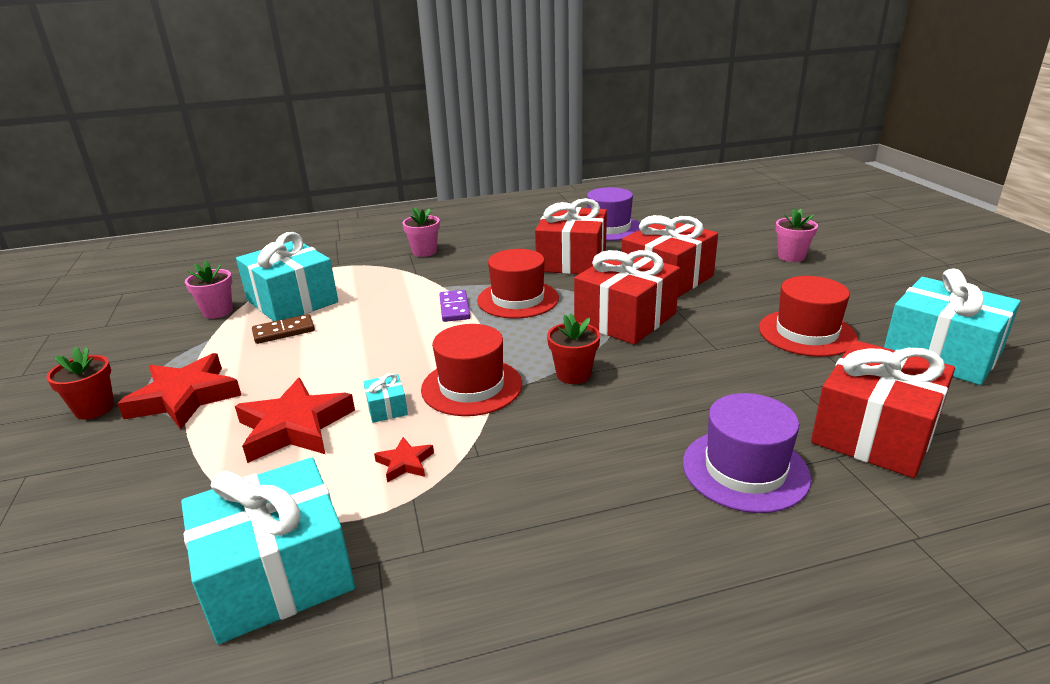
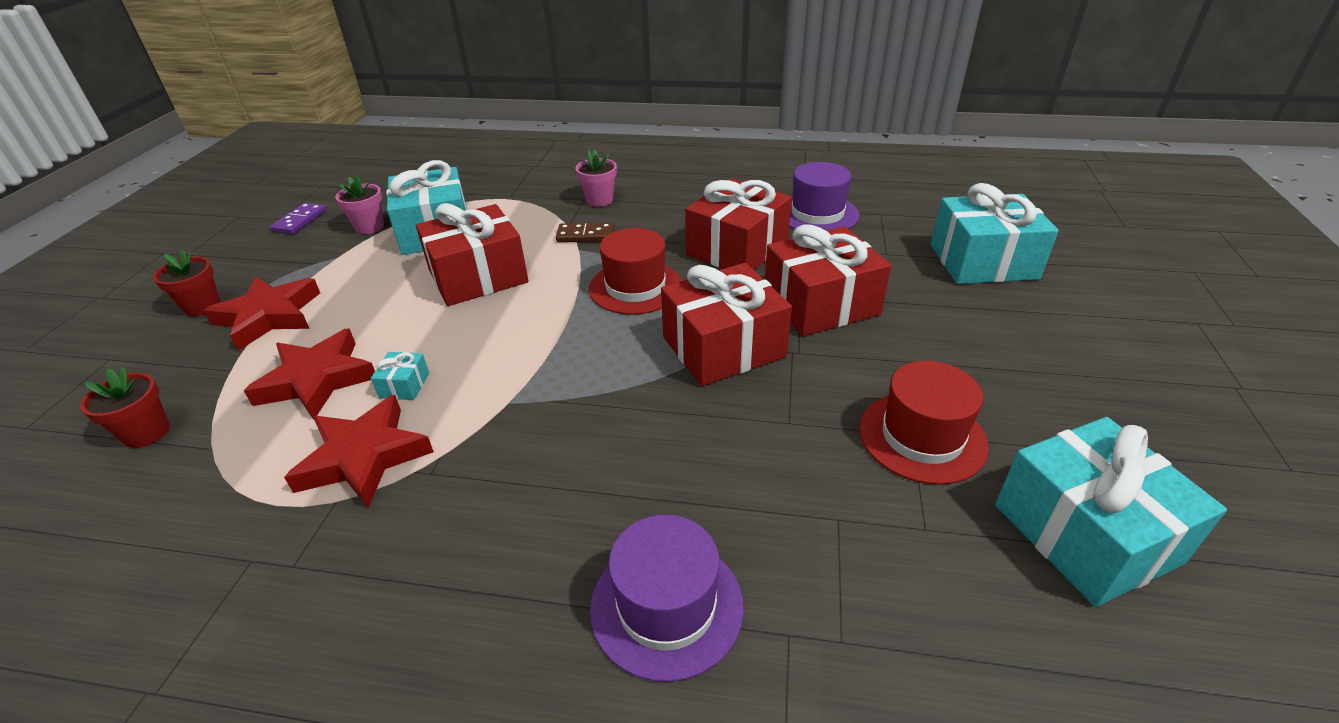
camera: 25 degrees right, 10 degrees up
(277, 574) = (173, 538): turquoise gift -> turquoise gift (983, 261)
(284, 332) = (399, 266): brown domino -> brown domino (585, 235)
(405, 463) = (364, 457): red star -> red star, size x2.14
(454, 308) = (565, 281): purple domino -> purple domino (300, 221)
(471, 386) = (496, 386): red hat -> none
(573, 374) = (604, 405): red flower pot -> red flower pot (147, 433)
(791, 256) = (1010, 313): pink flower pot -> none
(874, 433) = (870, 621): red gift -> red gift (478, 276)

